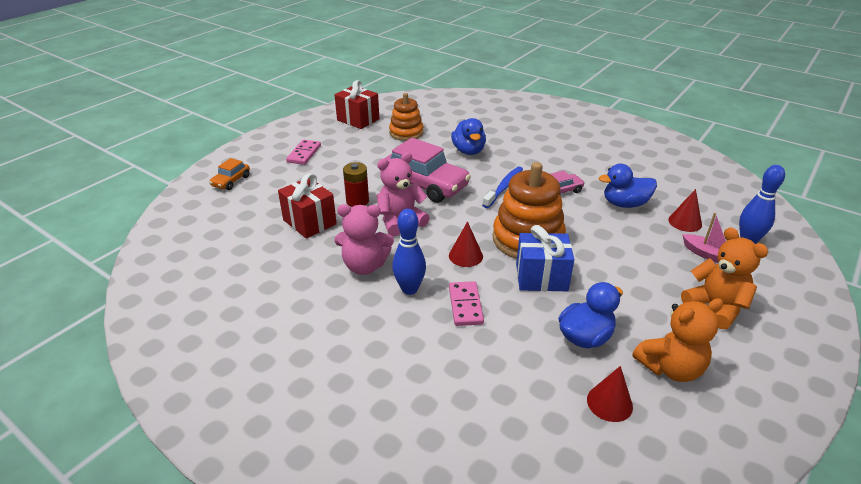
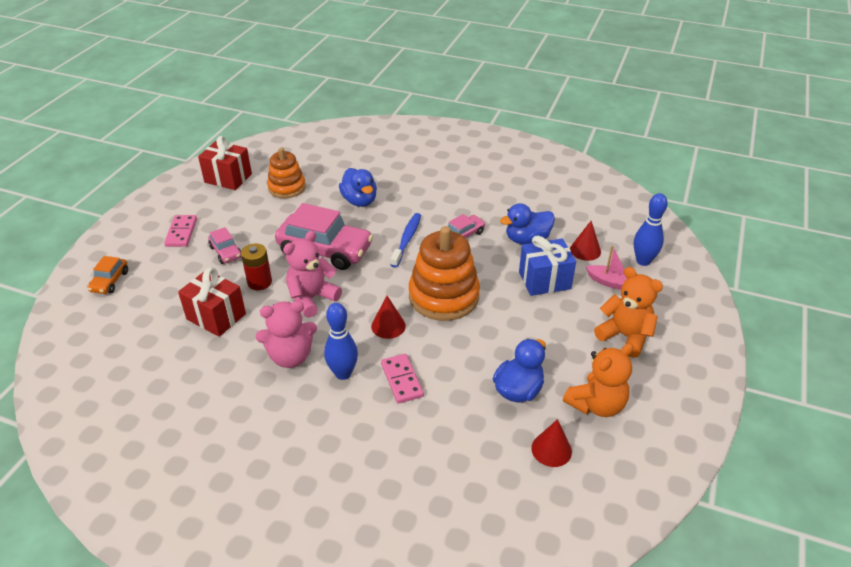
camera: 15 degrees left, 5 degrees up
(336, 174) = (226, 252): none -> pink car
(541, 277) = (466, 336): blue gift -> blue gift (544, 280)

